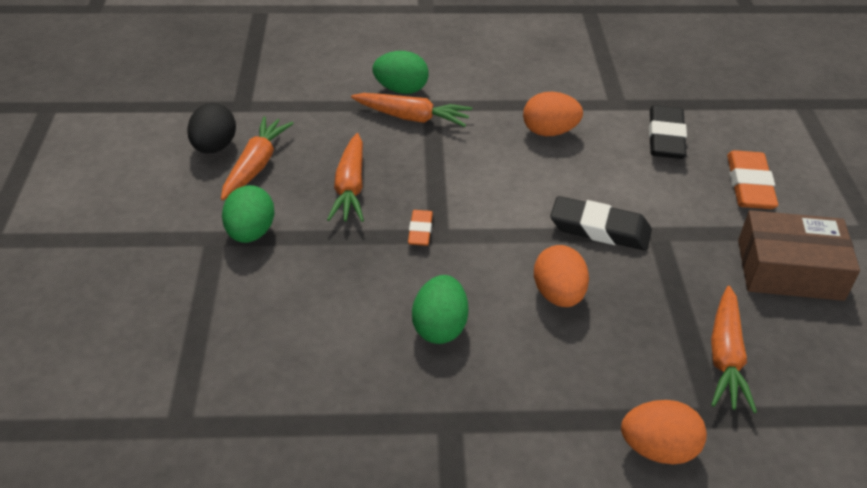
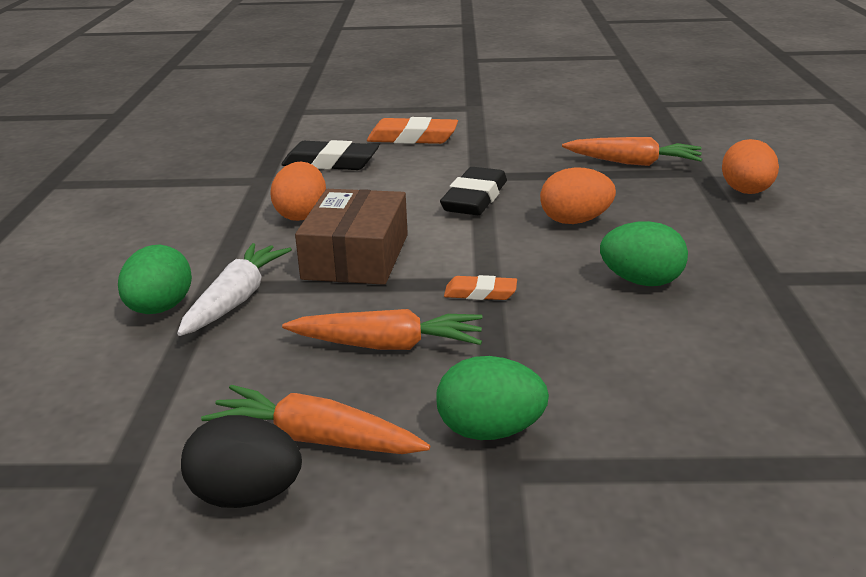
camera: 85 degrees left, 15 degrees down
(412, 117) = (236, 300): orange carrot -> white carrot
(789, 269) = (524, 135): brown box -> brown box (356, 256)

